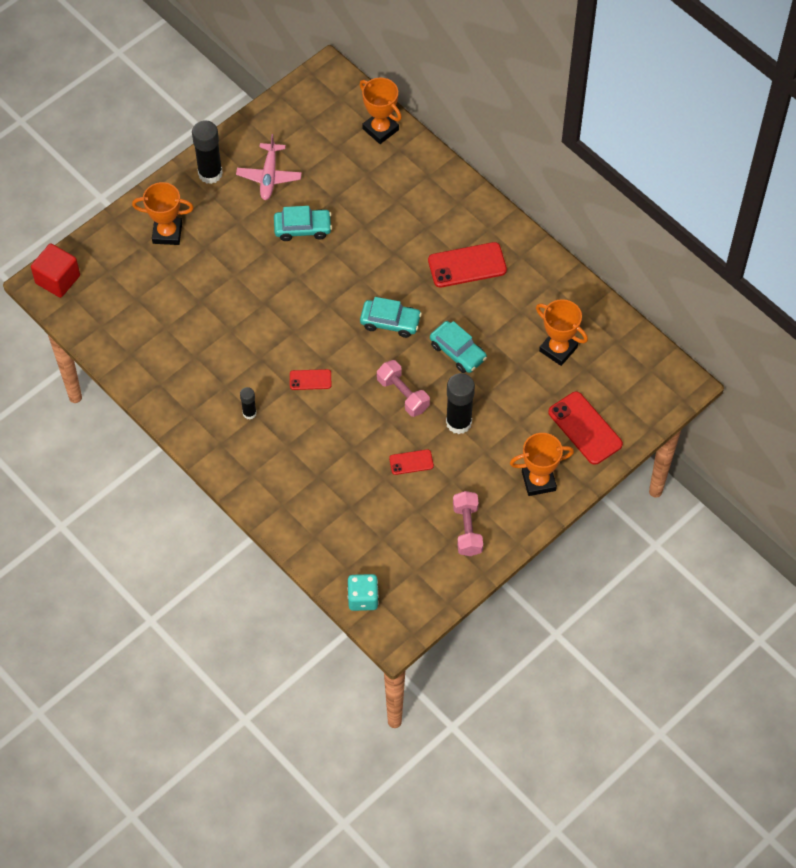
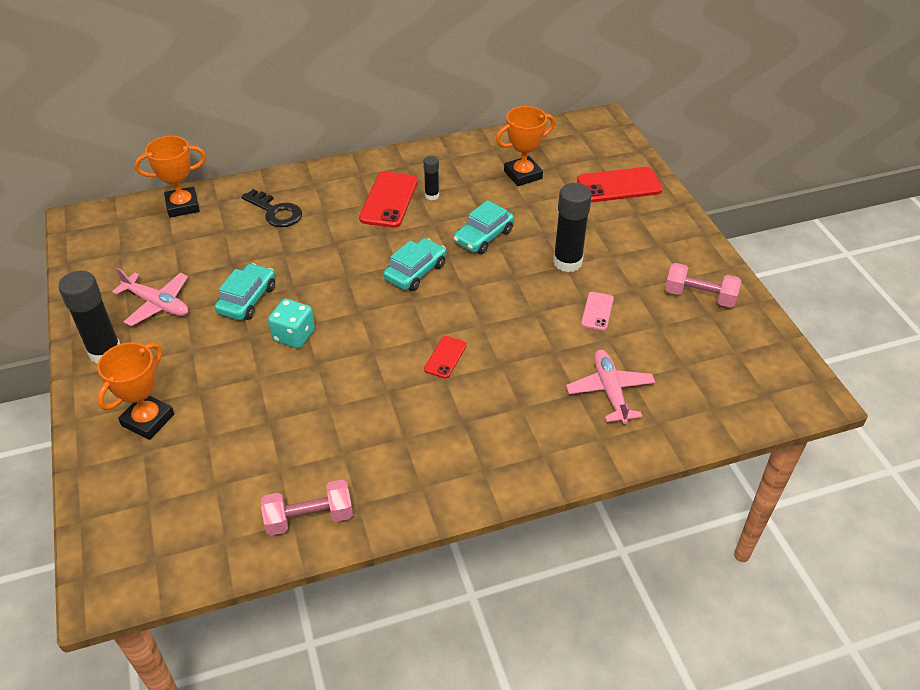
camera: 65 degrees left, 15 degrees down
(58, 279) = (112, 567): red cube -> none
(249, 413) = (457, 427): black glue stick -> black glue stick (432, 196)
(330, 496) = (610, 391): none -> pink plane
(363, 598) = (758, 407): turquoise dice -> turquoise dice (294, 335)
(403, 394) = (510, 291): pink dumbbell -> pink dumbbell (309, 518)
(408, 195) = (276, 212): none -> black key
(411, 462) = (597, 311): red phone -> pink phone
(458, 351) = (483, 237): turquoise car -> turquoise car turned 150 degrees clockwise
(538, 481) = (663, 231): orange trophy -> none

